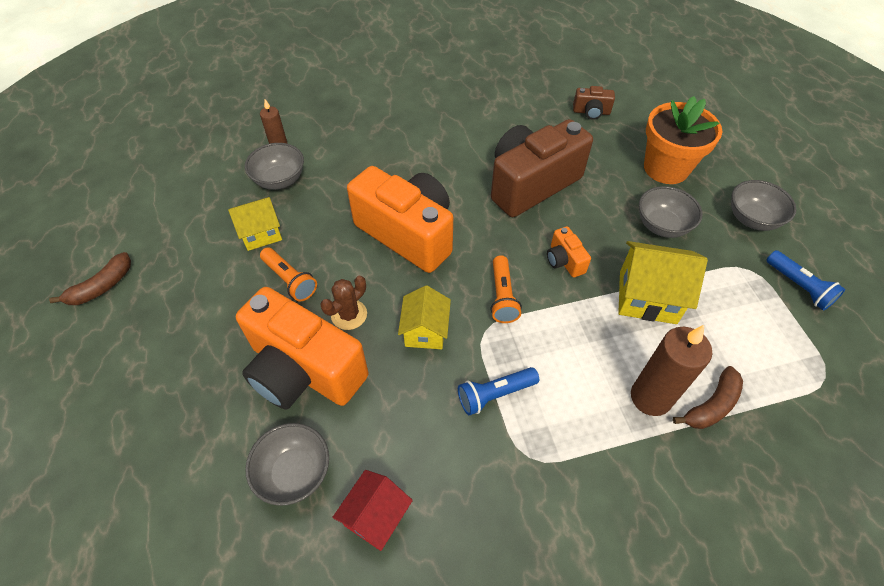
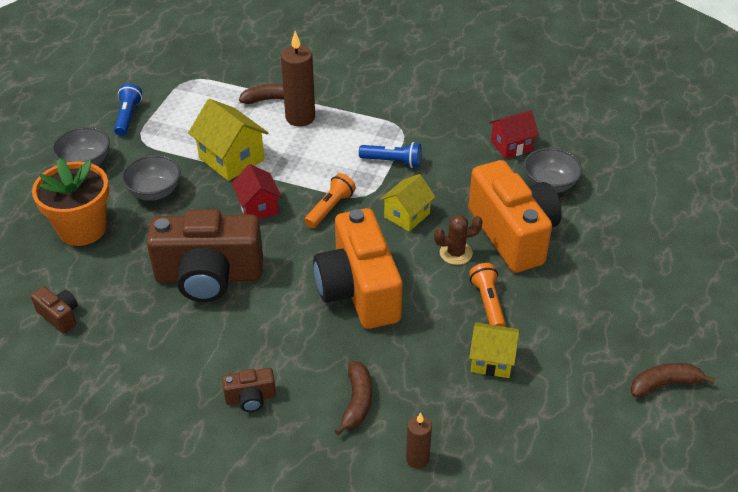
camera: 145 degrees left, 10 degrees down
(280, 180) = (441, 413): grey bowl -> none
(344, 159) = (357, 402): none -> brown banana
(416, 129) = (250, 398): none -> brown camera
(564, 261) = (258, 207): orange camera -> red house

